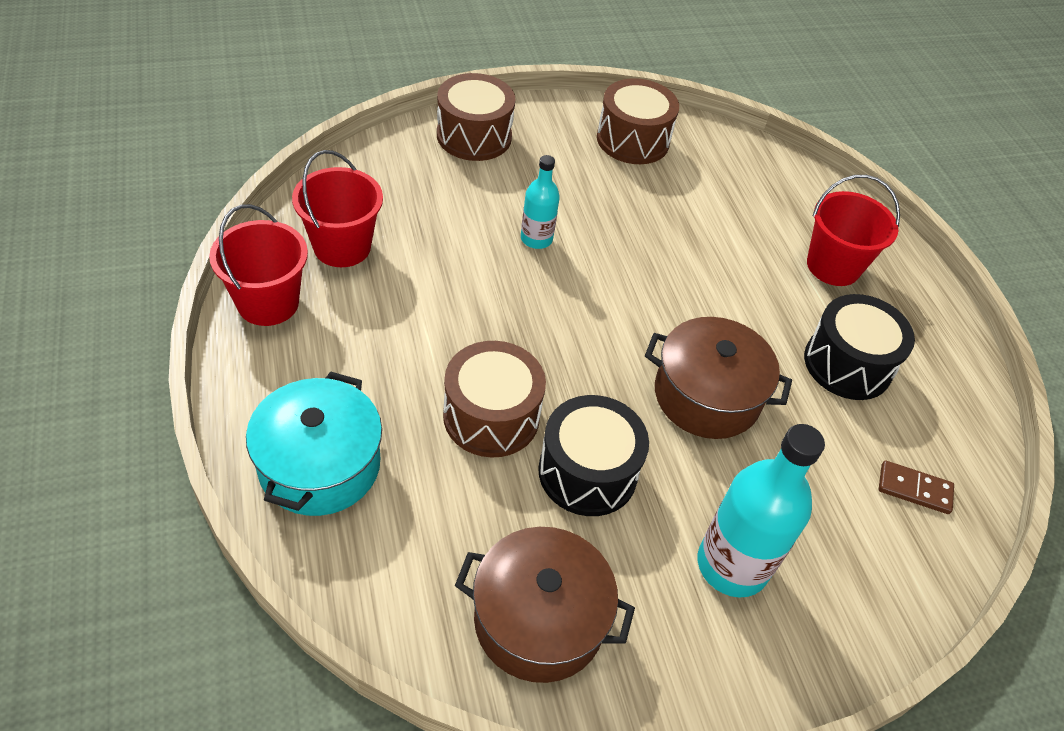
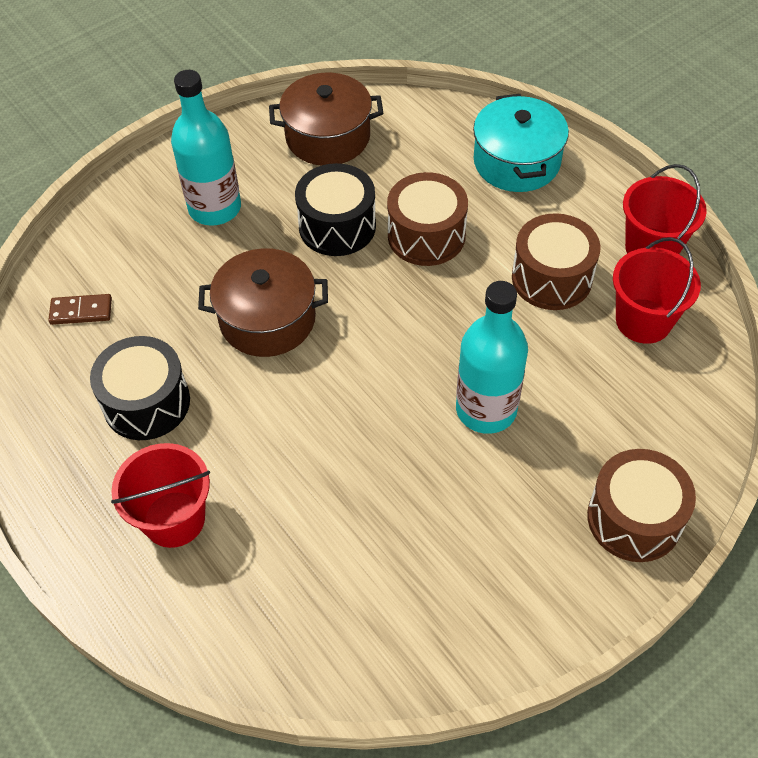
camera: 165 degrees right, 5 degrees up
(536, 239) = (486, 409): turquoise bottle -> turquoise bottle, size x1.77
(633, 140) = (459, 610): brown drum -> brown drum (551, 278)

